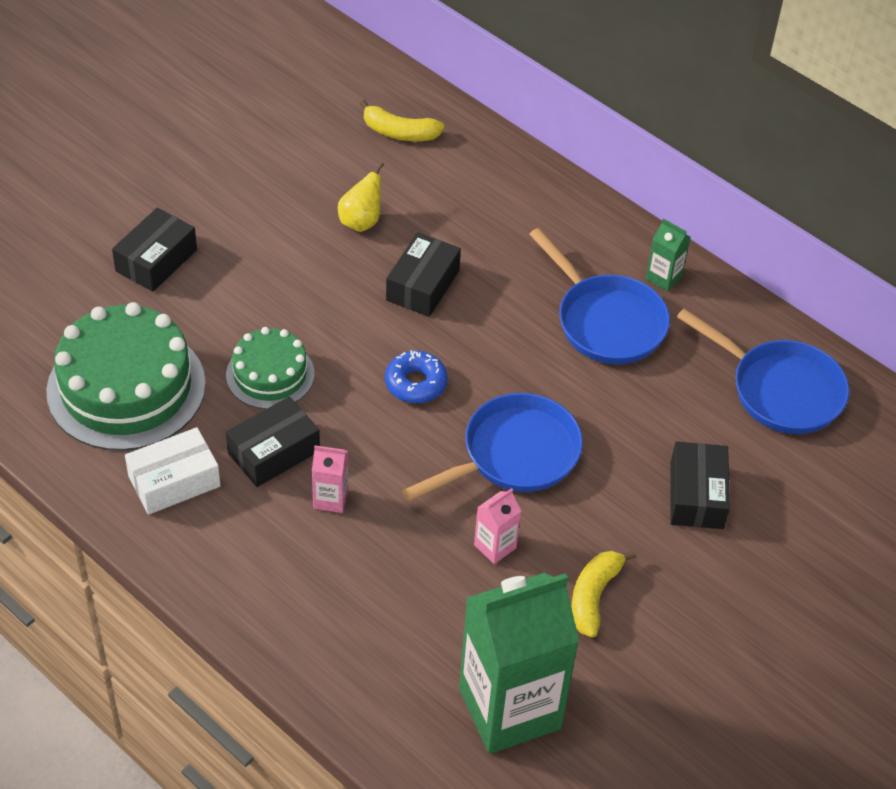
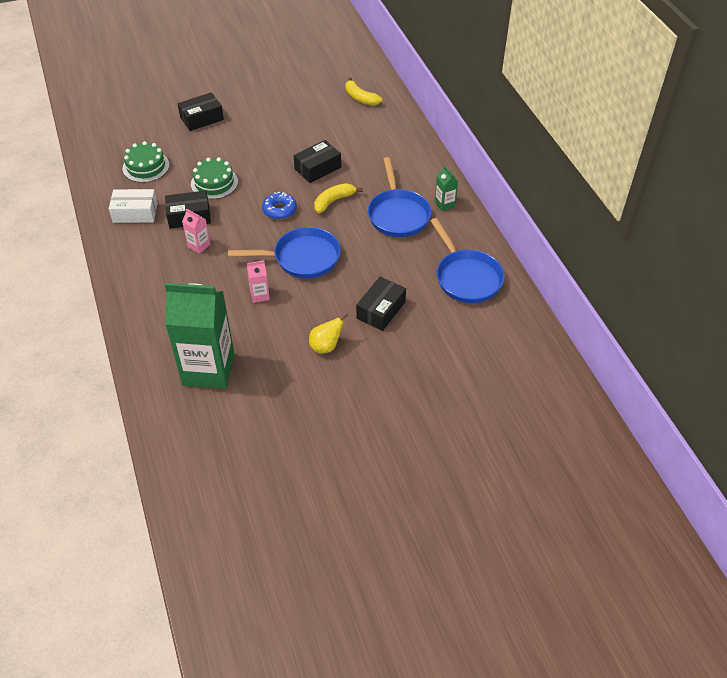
camera: 30 degrees right, 0 degrees up
(126, 387) = (146, 167): green cake -> green cake, size x0.57
(361, 222) = (310, 131): yellow pear -> yellow pear (326, 346)
(593, 596) = (290, 336): yellow banana -> yellow banana (333, 201)

